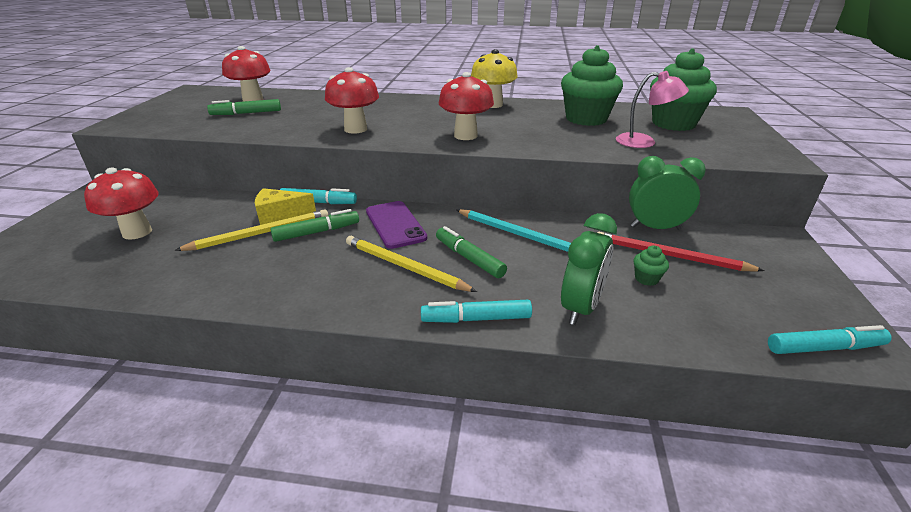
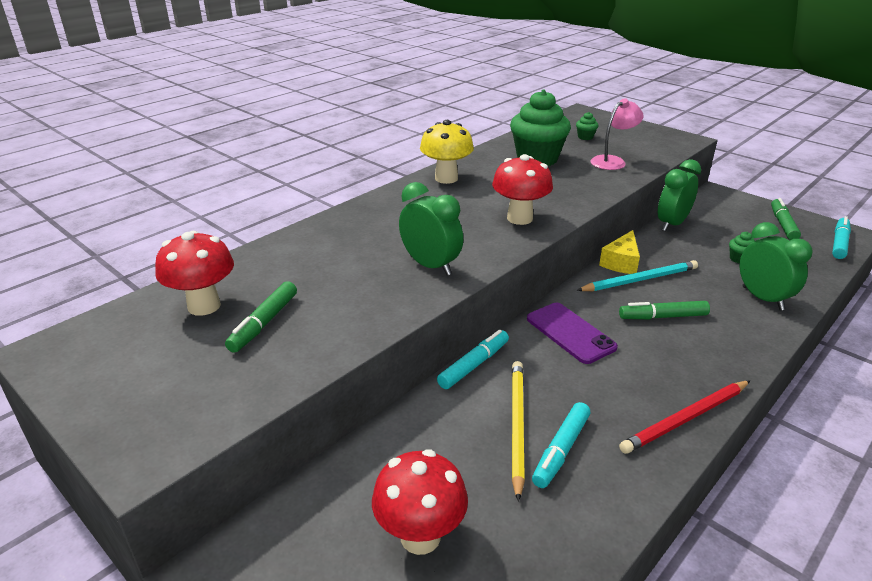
camera: 55 degrees left, 0 degrees up
(280, 214) = (479, 400): yellow cheese -> yellow cheese (621, 262)
(317, 232) = (547, 385): green marker -> green marker (783, 224)
(355, 129) = (430, 265): red mushroom -> green clock
(395, 224) = (570, 333): purple phone -> purple phone turned 45 degrees clockwise
(404, 266) = (655, 353): yellow pencil -> none
(476, 319) = (755, 346): turquoise marker -> turquoise marker (561, 450)
(670, 256) = (714, 237): red pencil -> red pencil (685, 419)
(673, 124) = (585, 137): green cupcake -> green cupcake, size x0.40

